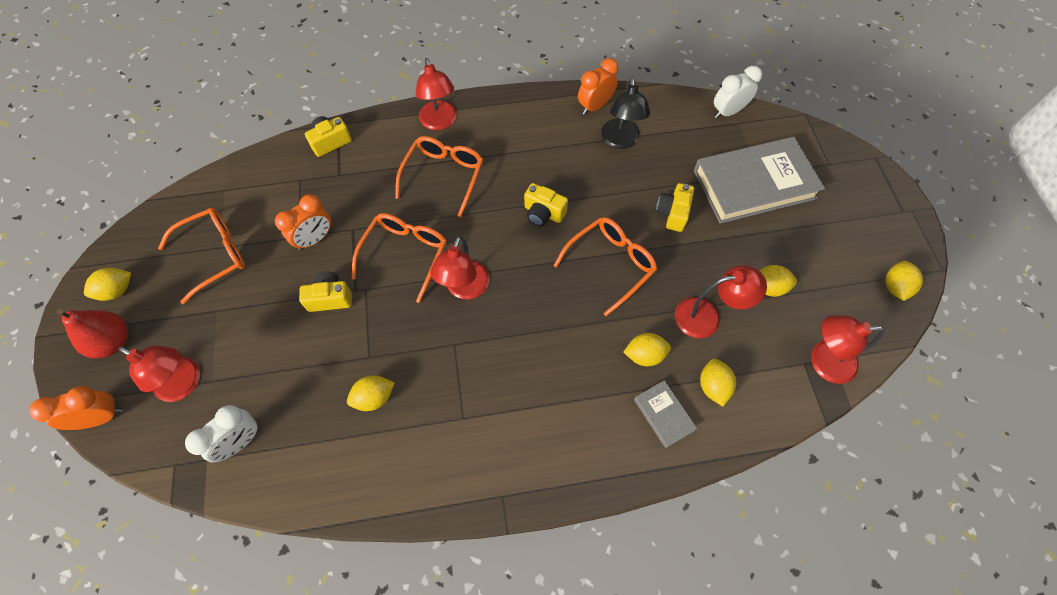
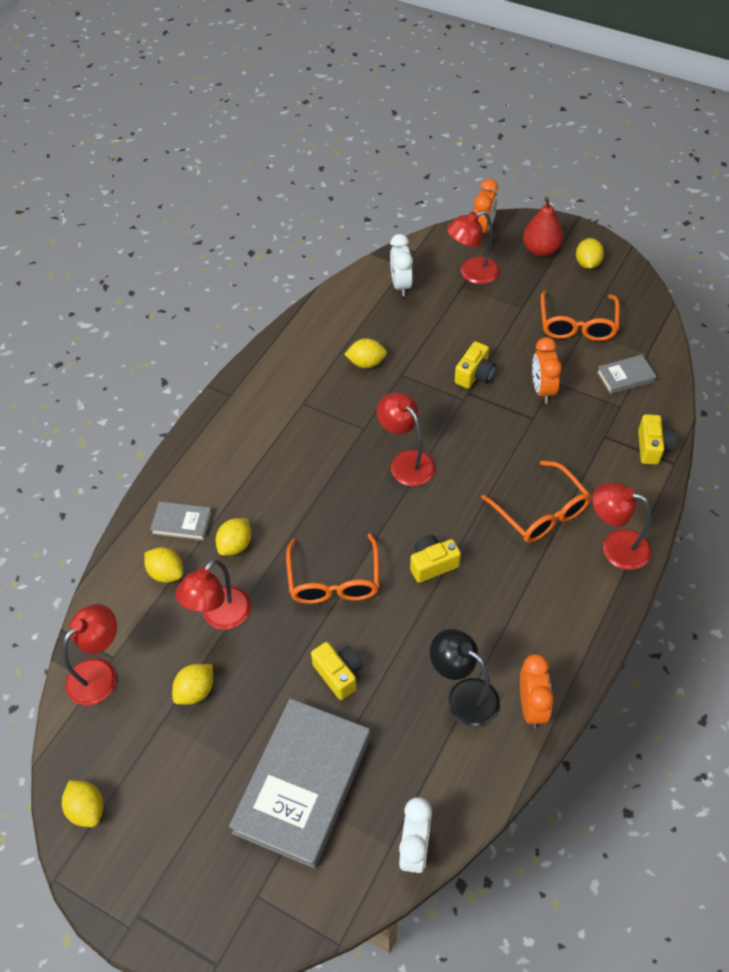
camera: 130 degrees right, 10 degrees down
(262, 192) = (625, 377): none -> grey book
(374, 397) = (366, 363): yellow lemon -> yellow lemon turned 75 degrees clockwise
(405, 254) = (475, 440): orange glasses -> none

